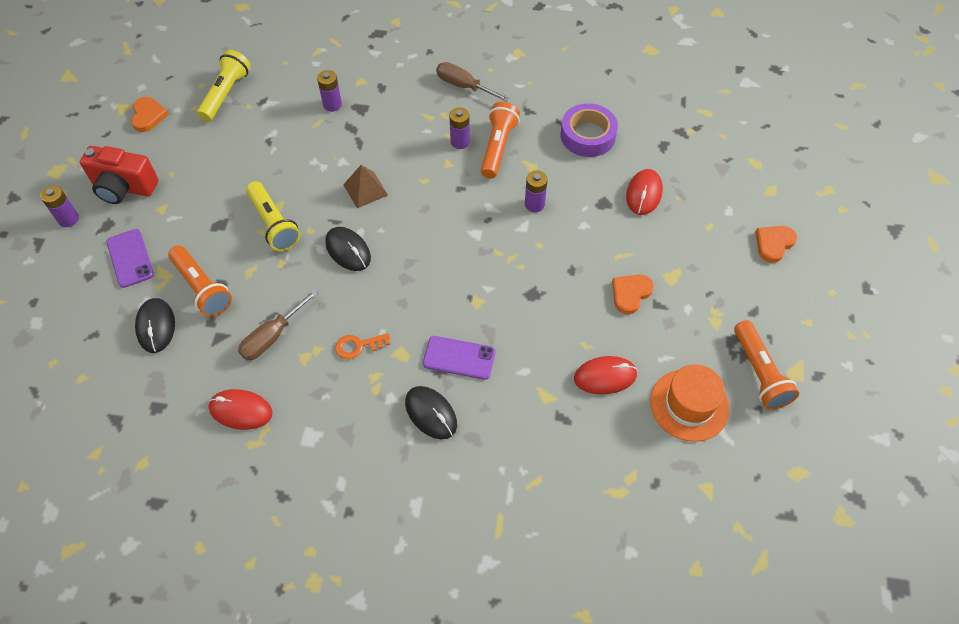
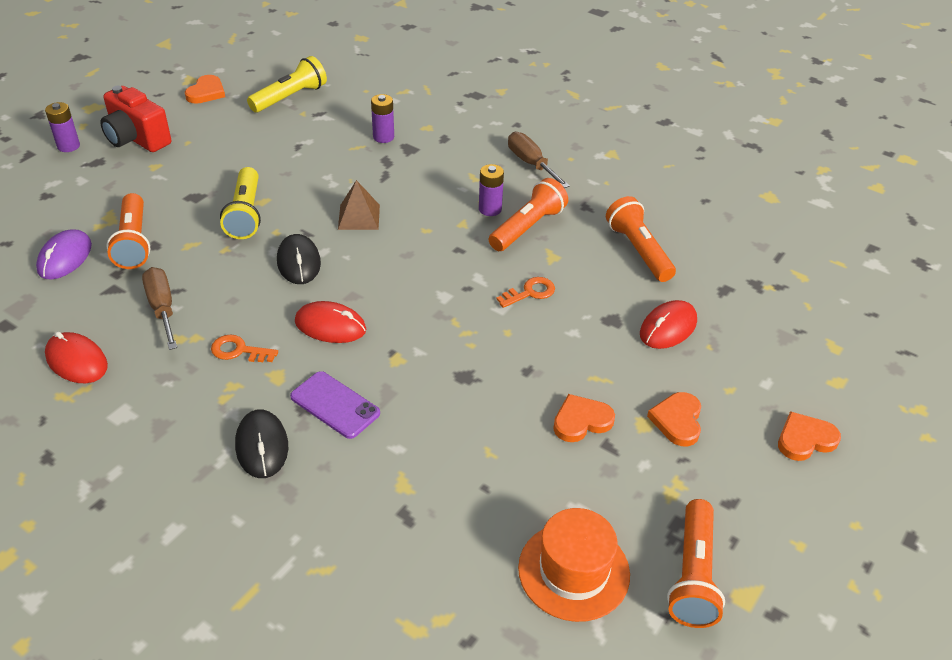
camera: 25 degrees right, 15 degrees down
(130, 258) = (92, 195): purple phone -> none
(156, 326) = (65, 258): black mouse -> purple mouse
(272, 336) = (162, 308): brown screwdriver -> brown screwdriver turned 90 degrees clockwise
(534, 204) = (530, 292): purple battery -> orange key
(587, 135) = (638, 250): purple tape -> orange flashlight
(605, 376) = (489, 494): red mouse -> red mouse (330, 326)
(690, 265) = (677, 421): none -> orange heart

